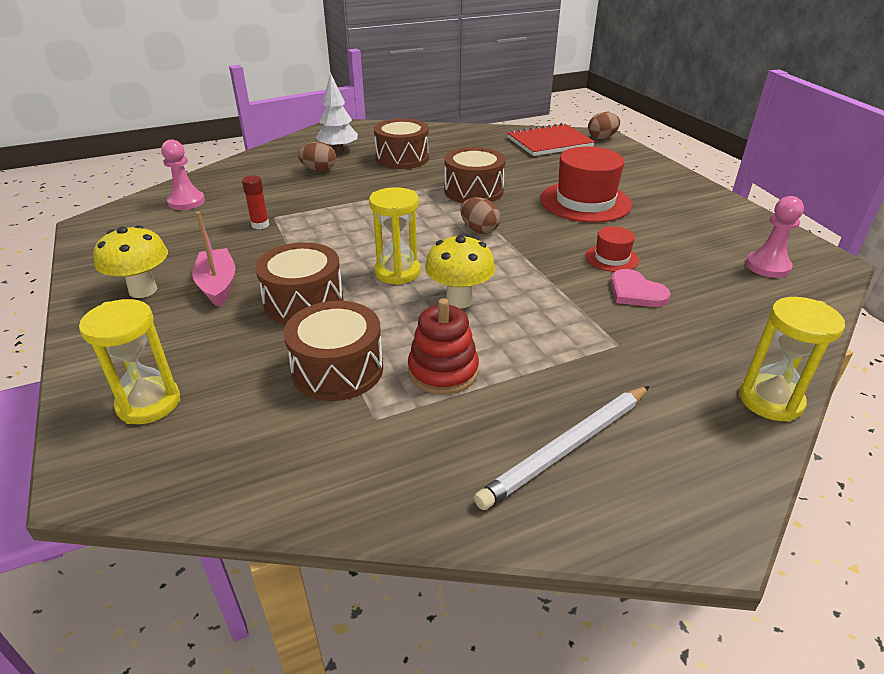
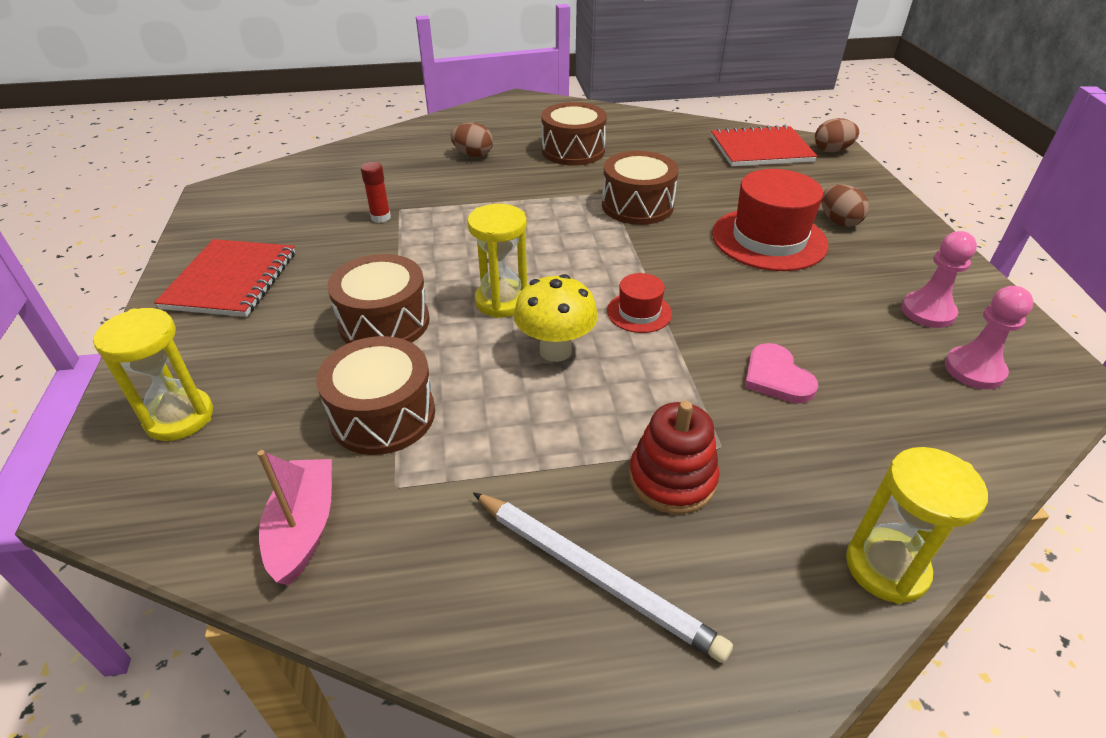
camera: 15 degrees right, 5 degrees up
(143, 290) = (231, 280): yellow mushroom -> red notebook
(186, 202) = (318, 178): pink pawn -> pink pawn (928, 312)
(218, 285) = (306, 286): pink boat -> pink boat (304, 528)
(338, 150) = (505, 131): white tree -> none
(443, 371) = (496, 441): red stacking toy -> red stacking toy (672, 479)
(479, 230) = (620, 260): brown egg -> brown egg (839, 222)
(567, 448) = (595, 574): white pencil -> white pencil turned 120 degrees counterclockwise
(611, 258) = (767, 324): red hat -> red hat (639, 312)

